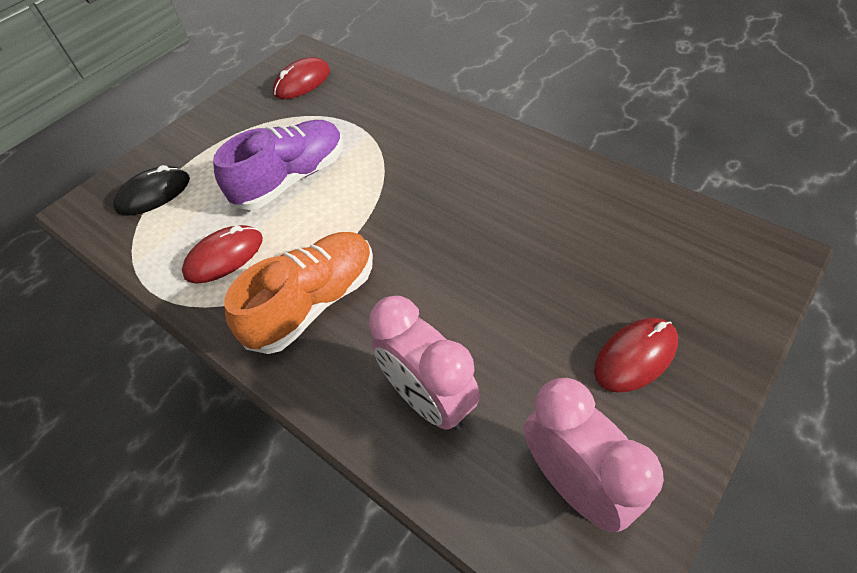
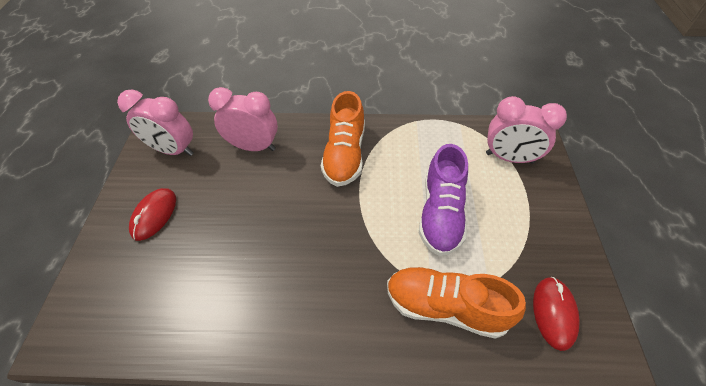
camera: 140 degrees right, 0 degrees up
(153, 194) = (509, 158): black mouse -> pink clock
(224, 257) = (418, 150): red mouse -> none
(373, 117) = (445, 307): none -> orange shoe

